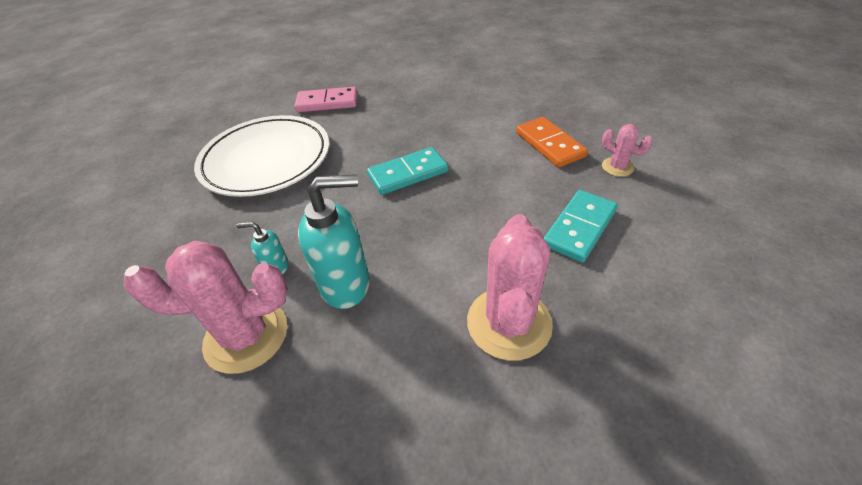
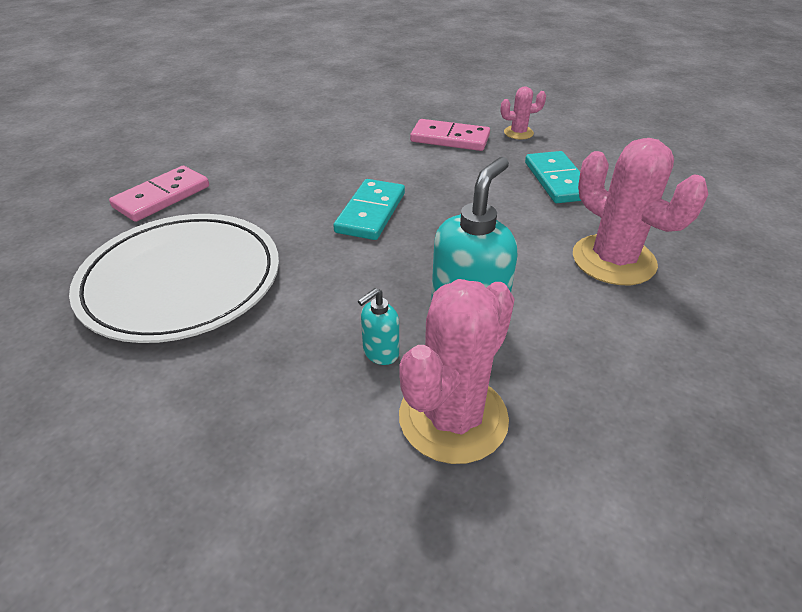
camera: 50 degrees left, 5 degrees down
(549, 144) = (450, 138): orange domino -> pink domino

